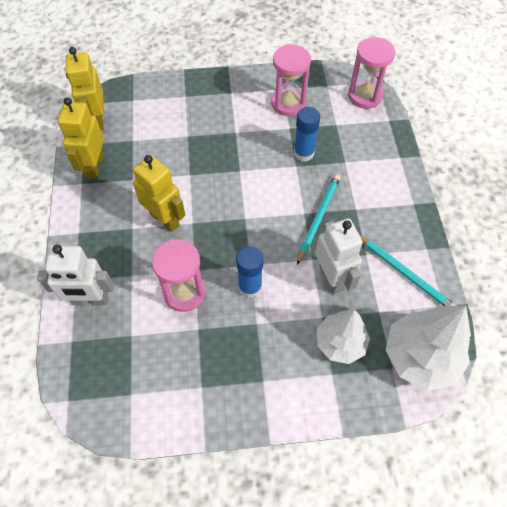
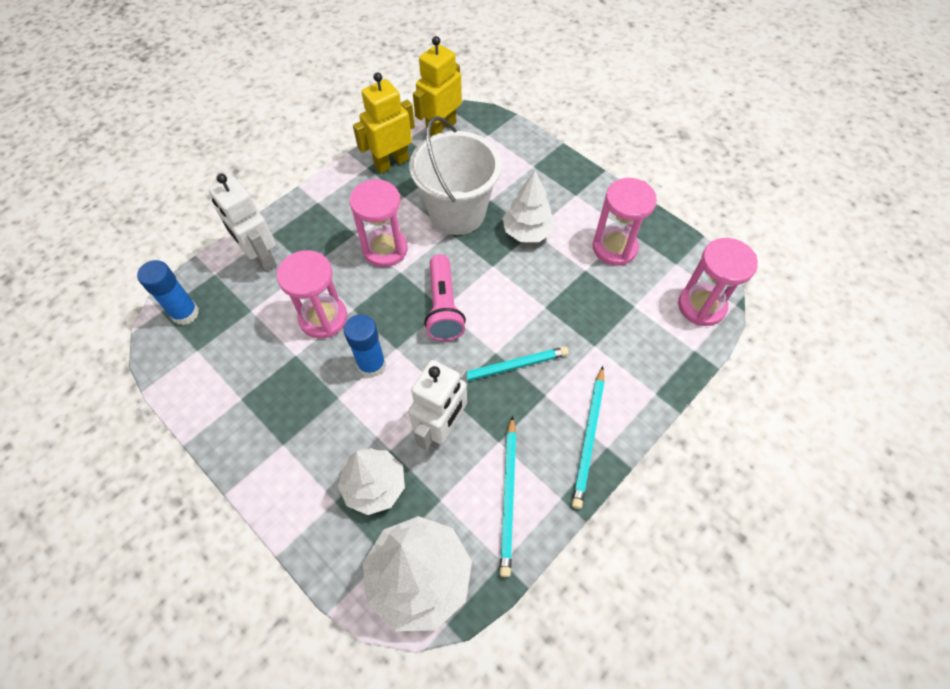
camera: 50 degrees right, 0 degrees up
(165, 219) = (385, 249): yellow robot -> pink hourglass
(178, 160) = (457, 213): none -> white bucket
(233, 135) = (527, 232): none -> white tree
(244, 217) = (443, 307): none -> pink flashlight
(303, 153) = (567, 303): blue glue stick -> blue glue stick (185, 313)
(401, 208) = (589, 437): none -> turquoise pencil

